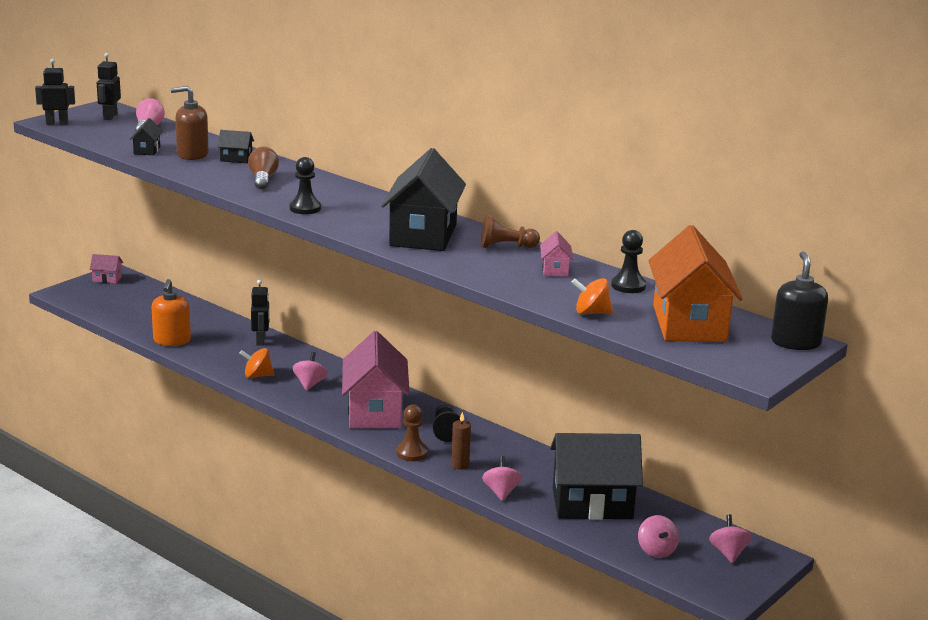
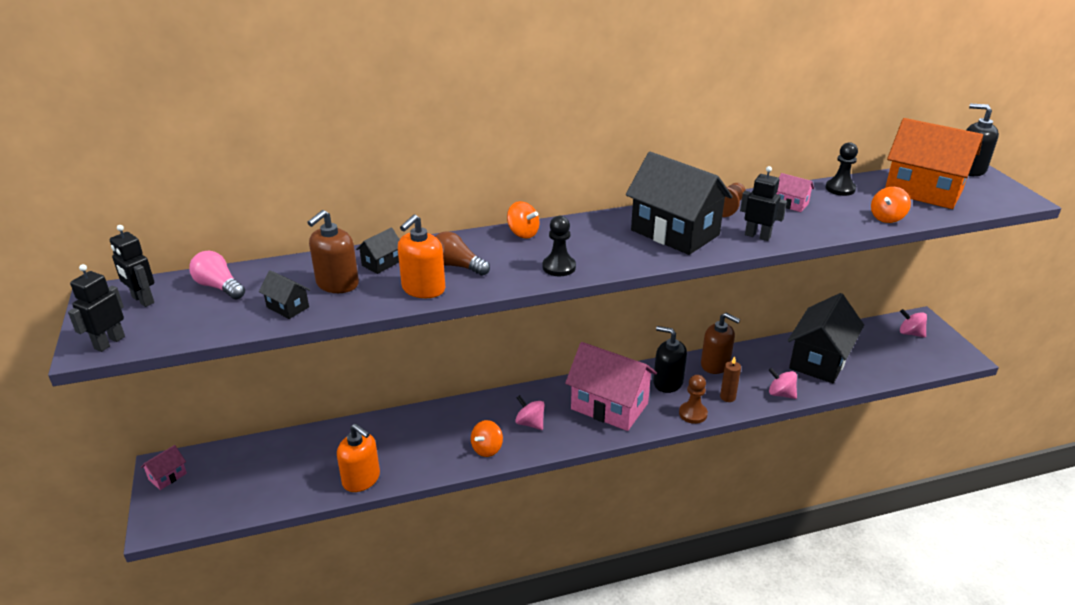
camera: 55 degrees left, 10 degrees up
(217, 177) = (423, 288): none -> orange soap dispenser
(261, 341) = (420, 421): black robot -> black robot (757, 236)
(343, 187) = (523, 233): none -> orange spinning top
(445, 430) = (667, 382): black pawn -> black soap dispenser
(507, 448) = (715, 364): none -> brown soap dispenser
(656, 551) = (896, 360): pink spinning top -> none

